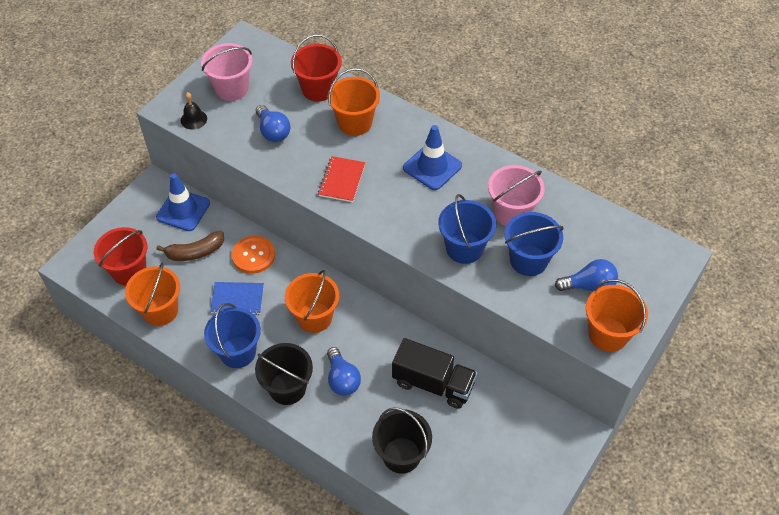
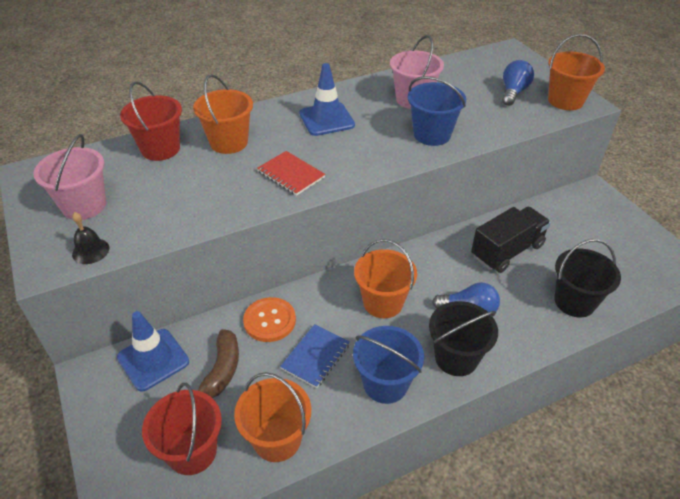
camera: 60 degrees left, 10 degrees down
(273, 131) = (179, 197): blue light bulb -> none
(528, 260) = (469, 109): blue bucket -> none

